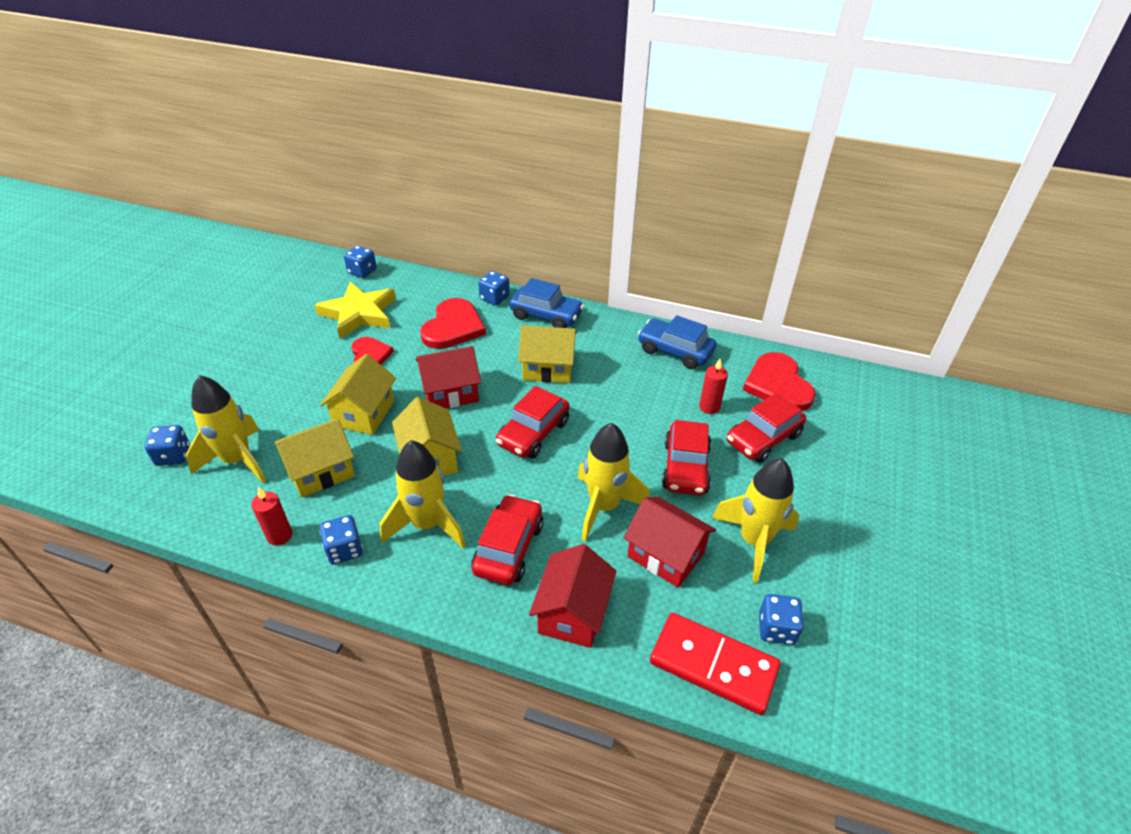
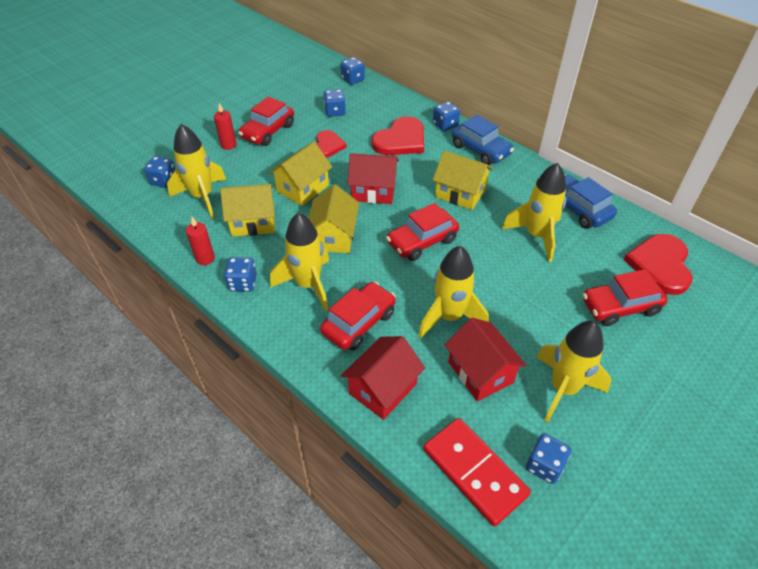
camera: 25 degrees right, 5 degrees up
(359, 313) = (335, 111): yellow star -> blue dice
(648, 391) = (536, 236): none -> yellow rocket
(685, 467) = (535, 308): red car -> red car (268, 131)
(709, 407) = (584, 265): red candle -> red candle (228, 145)

